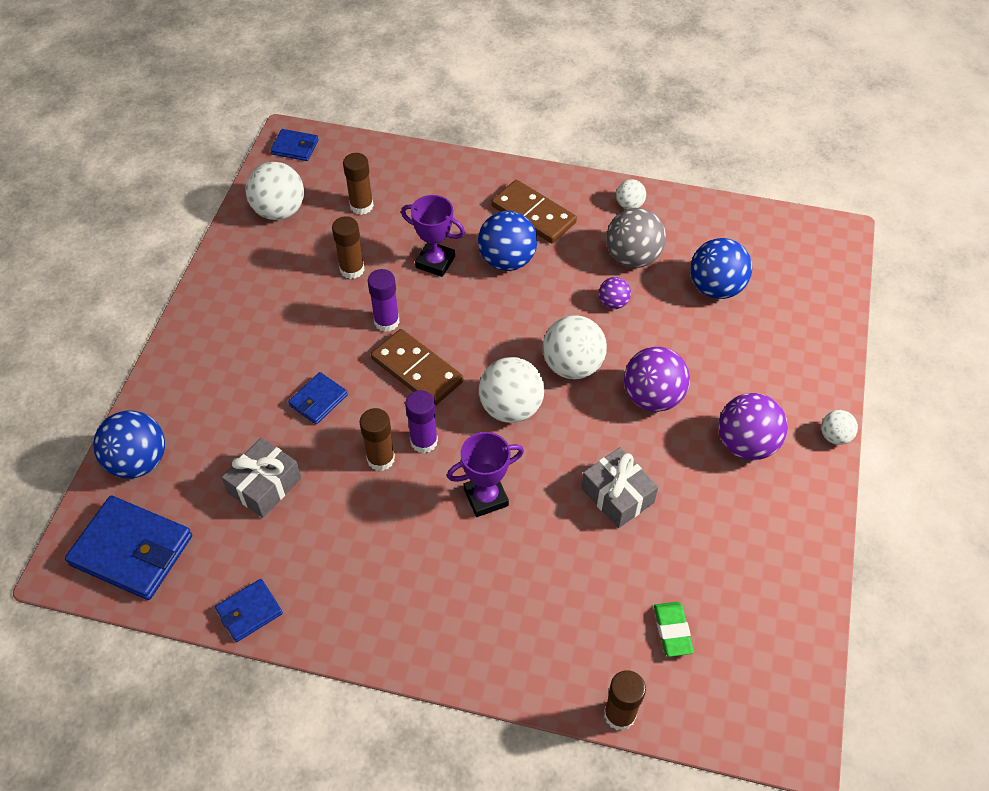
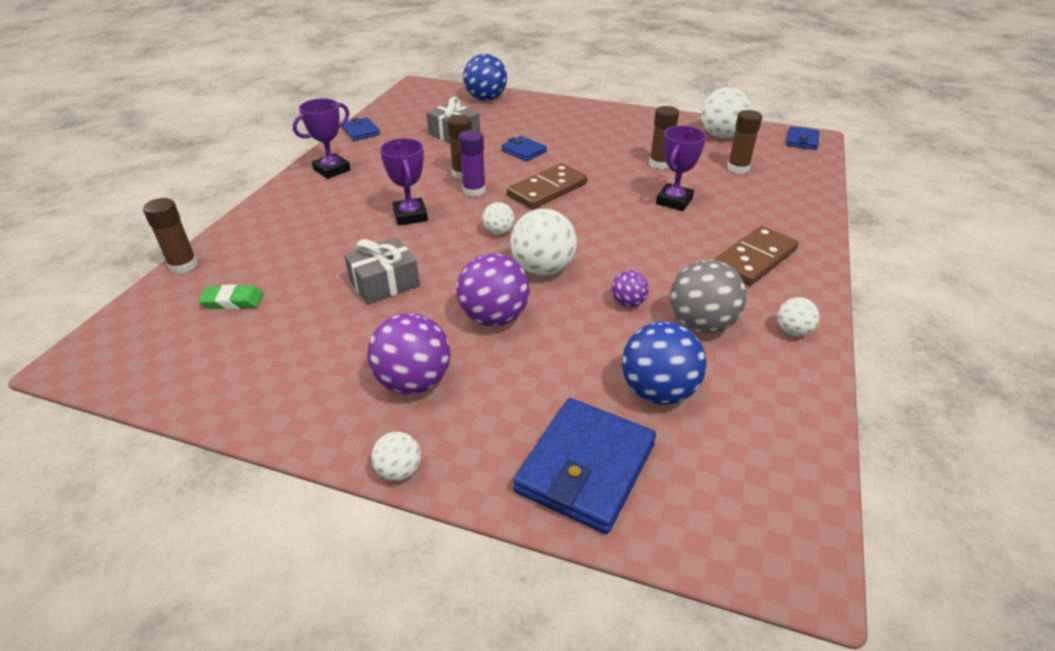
camera: 95 degrees right, 15 degrees down
(132, 550) = (422, 99): blue wallet -> blue wallet (585, 468)
(374, 617) = (332, 170): none -> purple trophy
(386, 321) = (601, 178): purple glue stick -> none
(507, 260) = (682, 239): blue ball -> none
(511, 408) = (498, 232): white ball -> white ball, size x0.53

